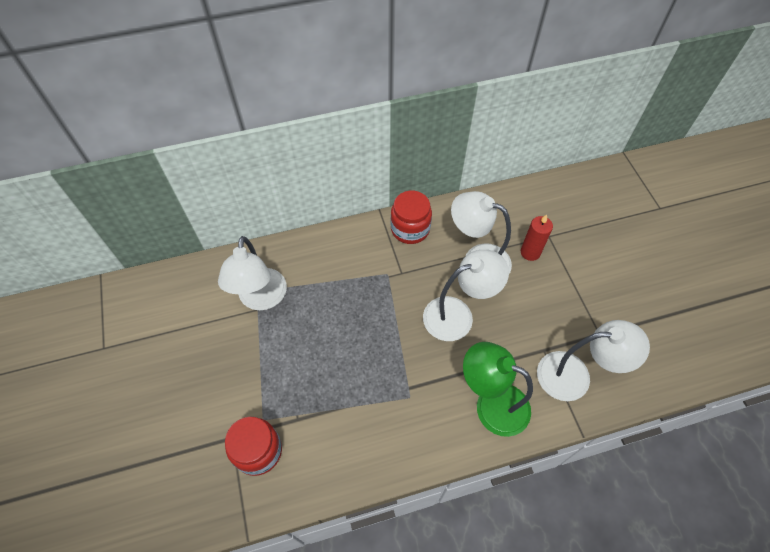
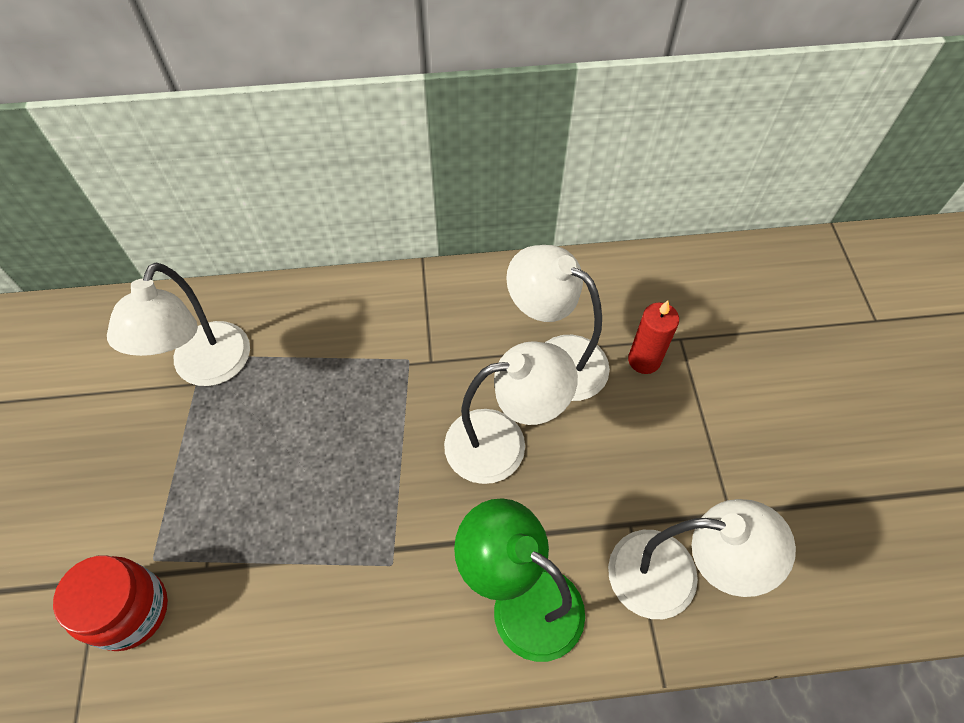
camera: 10 degrees right, 0 degrees up
(410, 229) = (462, 295): red jar -> none

